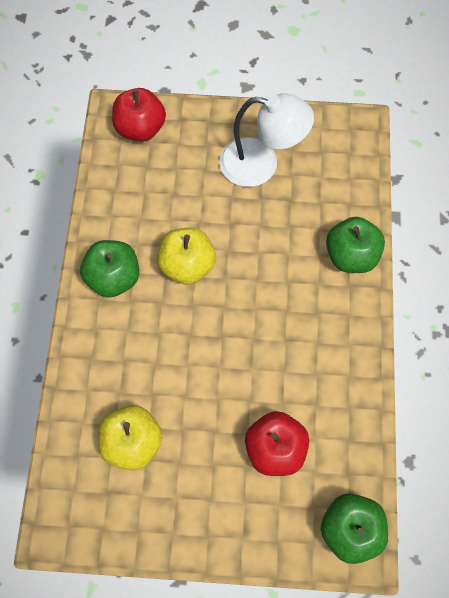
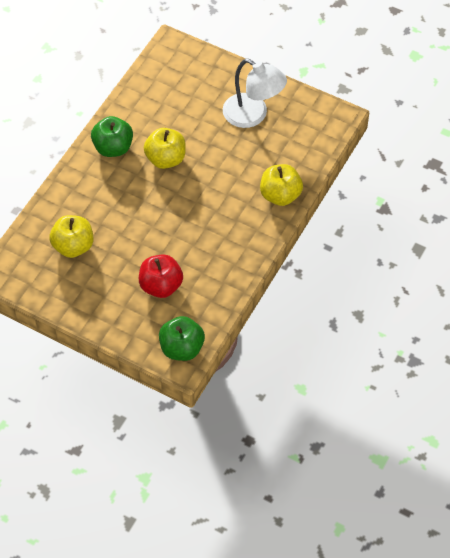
camera: 25 degrees right, 10 degrees down
(140, 128) = (182, 62): red apple -> none
(351, 256) = (280, 195): green apple -> yellow apple

